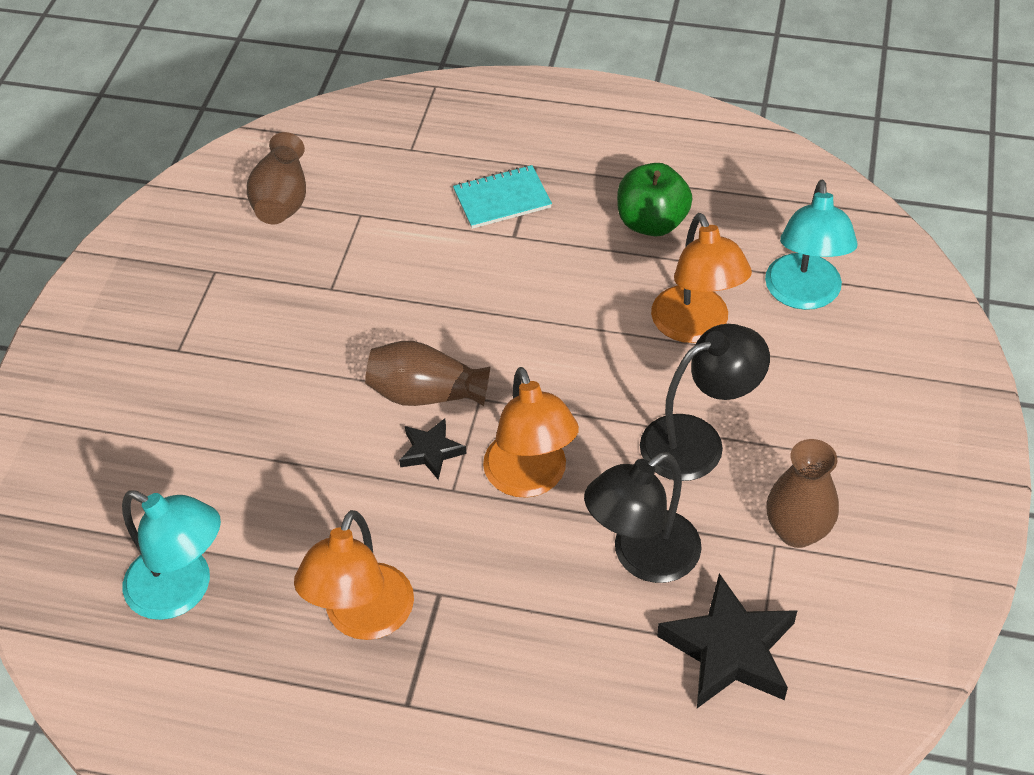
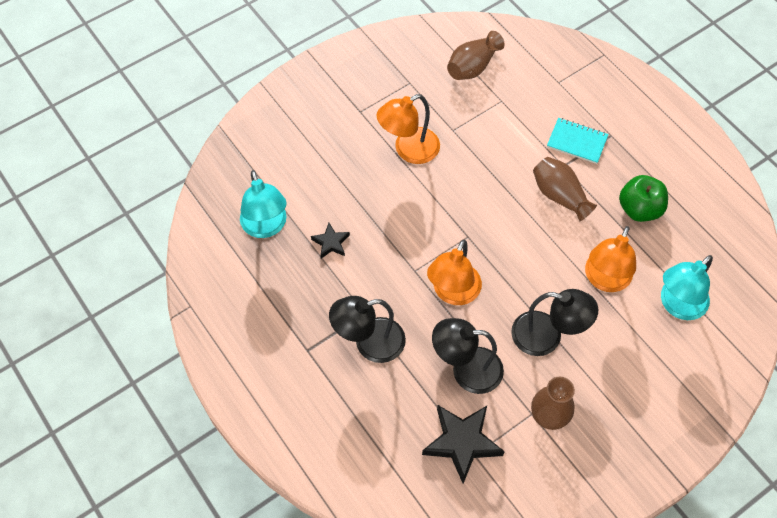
camera: 40 degrees right, 10 degrees up
(363, 619) = (324, 298): orange lamp -> orange lamp (409, 150)
(426, 394) = (446, 216): brown vase -> brown vase (560, 196)
(431, 452) = (422, 245): black star -> black star (331, 243)
(484, 626) = (369, 343): none -> black lamp

